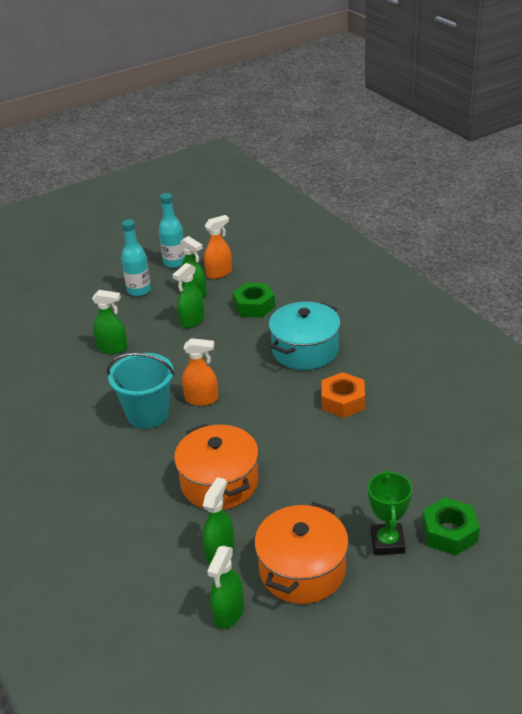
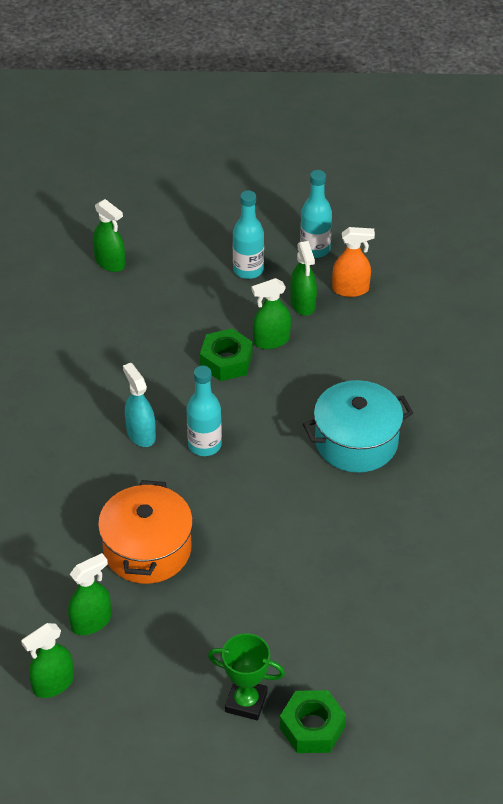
camera: 30 degrees right, 10 degrees up
(112, 348) = (166, 334): green spray bottle -> green spray bottle (110, 263)
(148, 414) = (141, 434): turquoise bucket -> turquoise spray bottle
(202, 399) = (204, 445): orange spray bottle -> turquoise bottle
(254, 306) = (351, 355): green nut -> green nut (226, 361)
(302, 569) = (148, 682): orange pot -> none
(343, 401) = (340, 526): orange nut -> none
(387, 542) = (246, 702): green trophy -> green trophy turned 75 degrees clockwise

